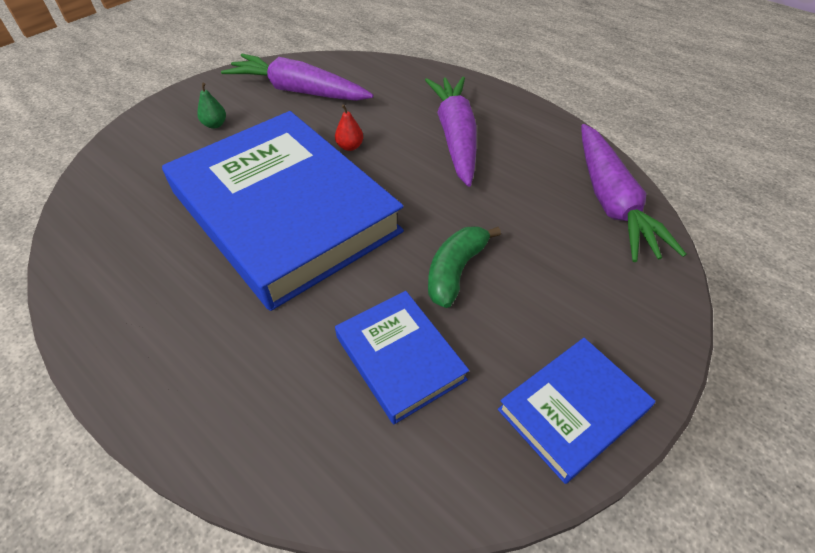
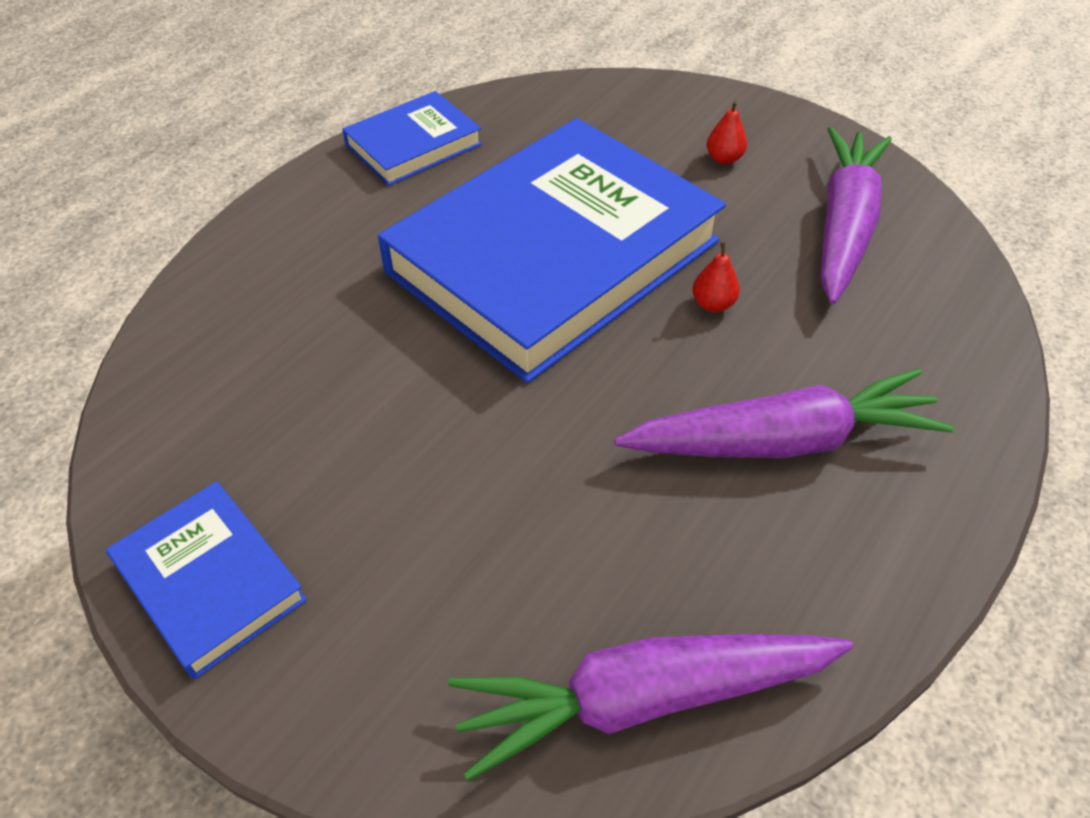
camera: 85 degrees right, 0 degrees up
(215, 125) = (724, 159): green pear -> red pear
(400, 358) = (309, 396): blue book -> blue book (413, 145)
(455, 271) = (452, 448): green banana -> none

